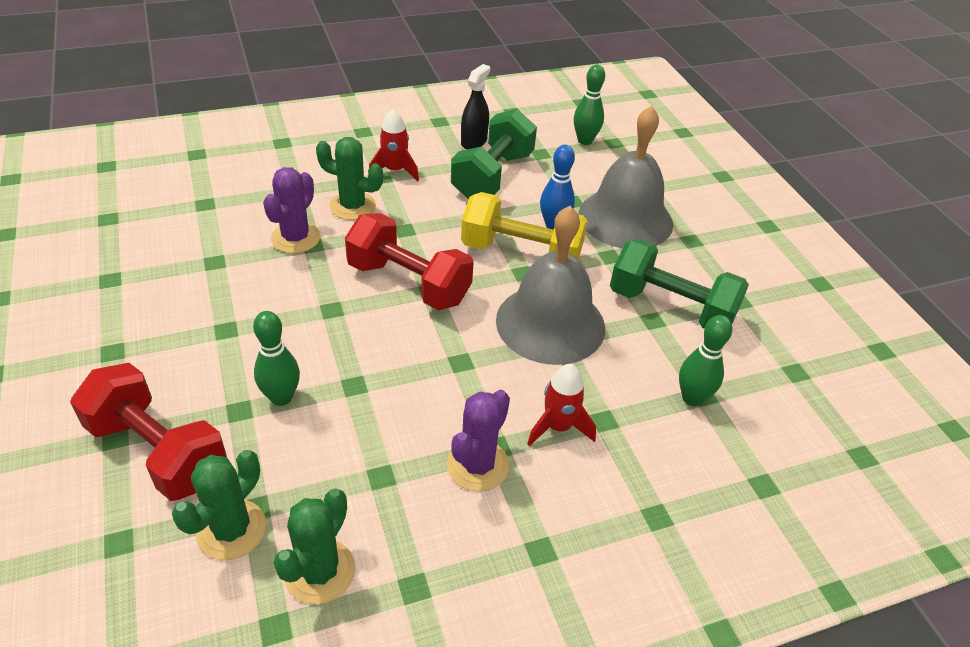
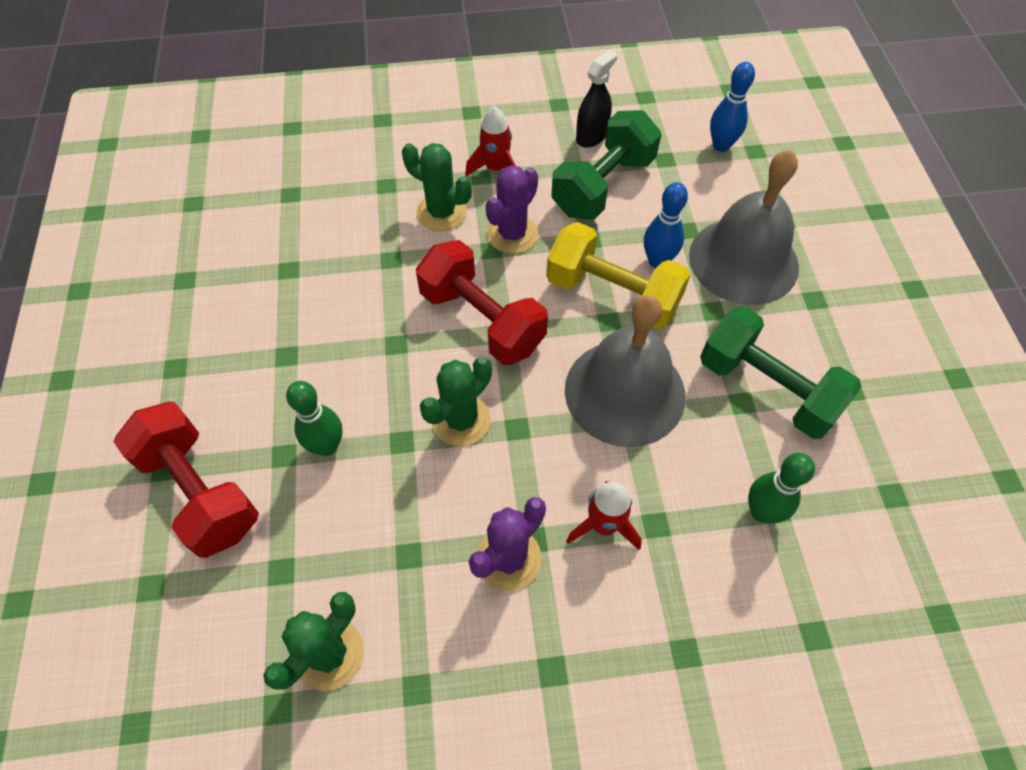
camera: 15 degrees right, 15 degrees up
(231, 530) = (254, 592): green cactus -> green cactus (461, 420)
(295, 238) = (375, 248): purple cactus -> purple cactus (512, 234)
(585, 141) = (721, 145): green bowling pin -> blue bowling pin

